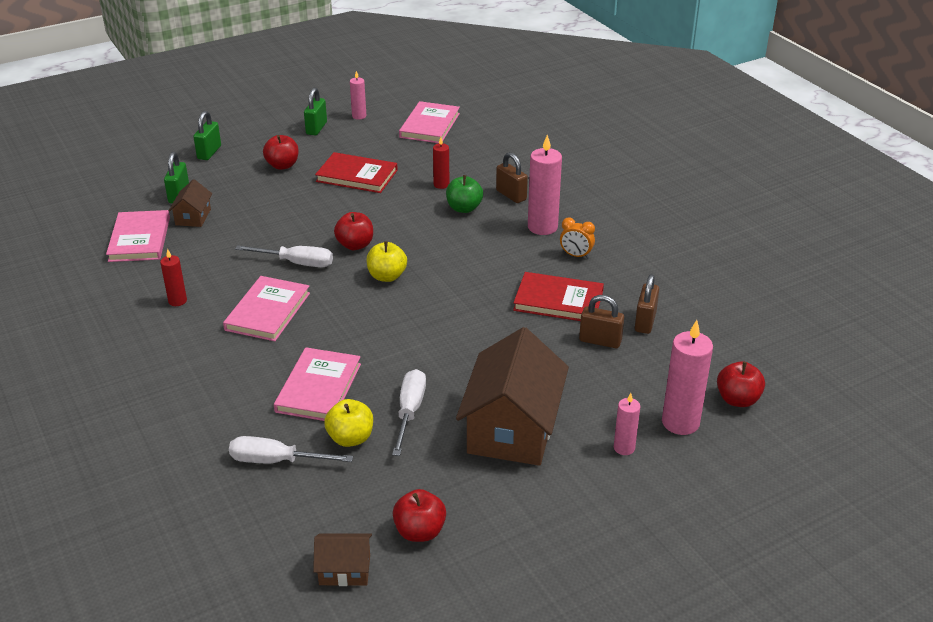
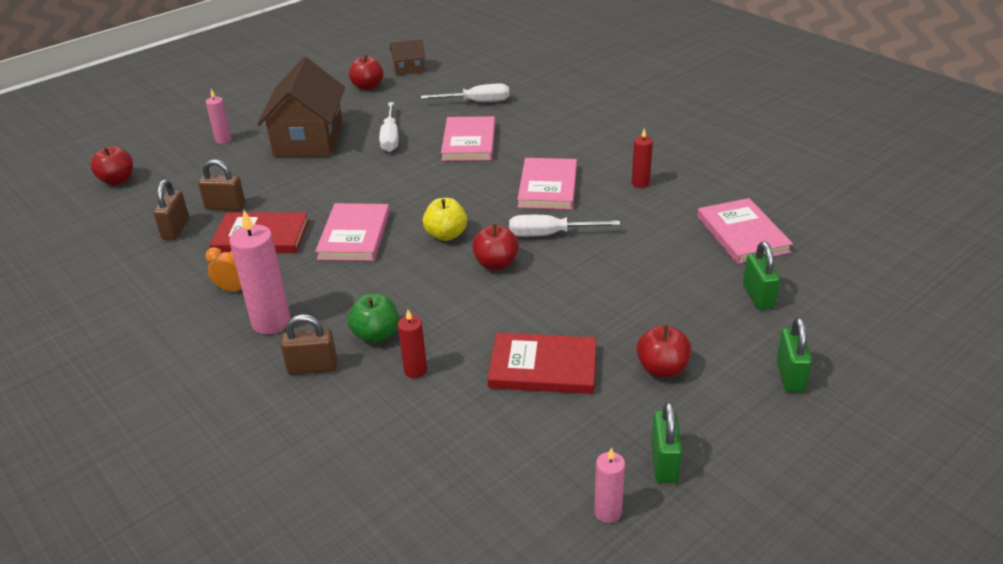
camera: 170 degrees right, 0 degrees up
(193, 217) = (710, 269): brown house -> none
(350, 438) = (430, 119): yellow apple -> none
(429, 125) = (467, 508): pink book -> pink book (354, 235)
(511, 195) = (312, 368): brown padlock -> brown padlock turned 45 degrees counterclockwise
(680, 422) = (173, 160): pink candle -> none

